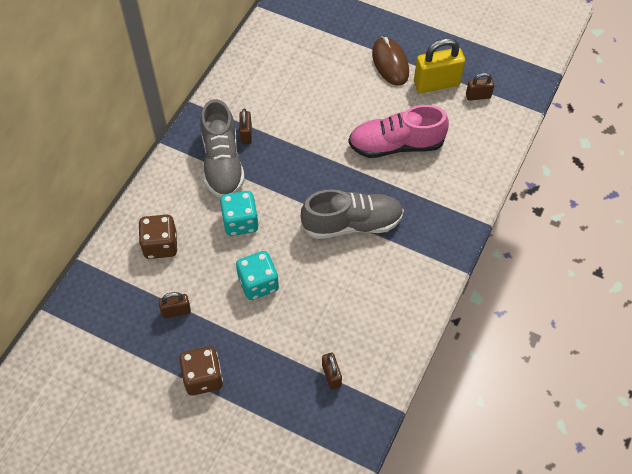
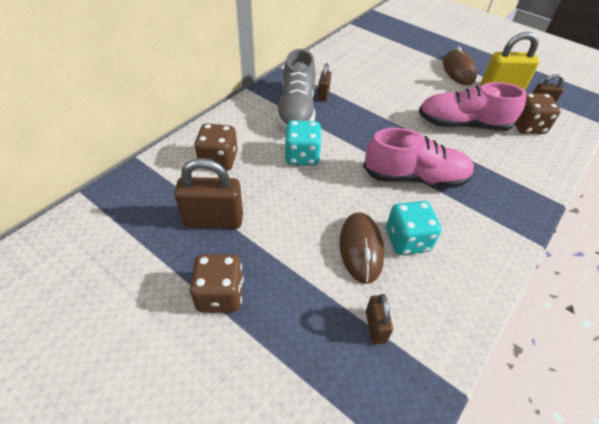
camera: 10 degrees right, 10 degrees down
(176, 311) = (213, 220): brown padlock -> brown padlock, size x1.84
(258, 283) = (308, 211): turquoise dice -> turquoise dice (407, 240)
(311, 310) = (361, 248): none -> brown mouse
(352, 224) = (415, 177): grey shoe -> pink shoe
(462, 133) = (527, 126): none -> brown dice

